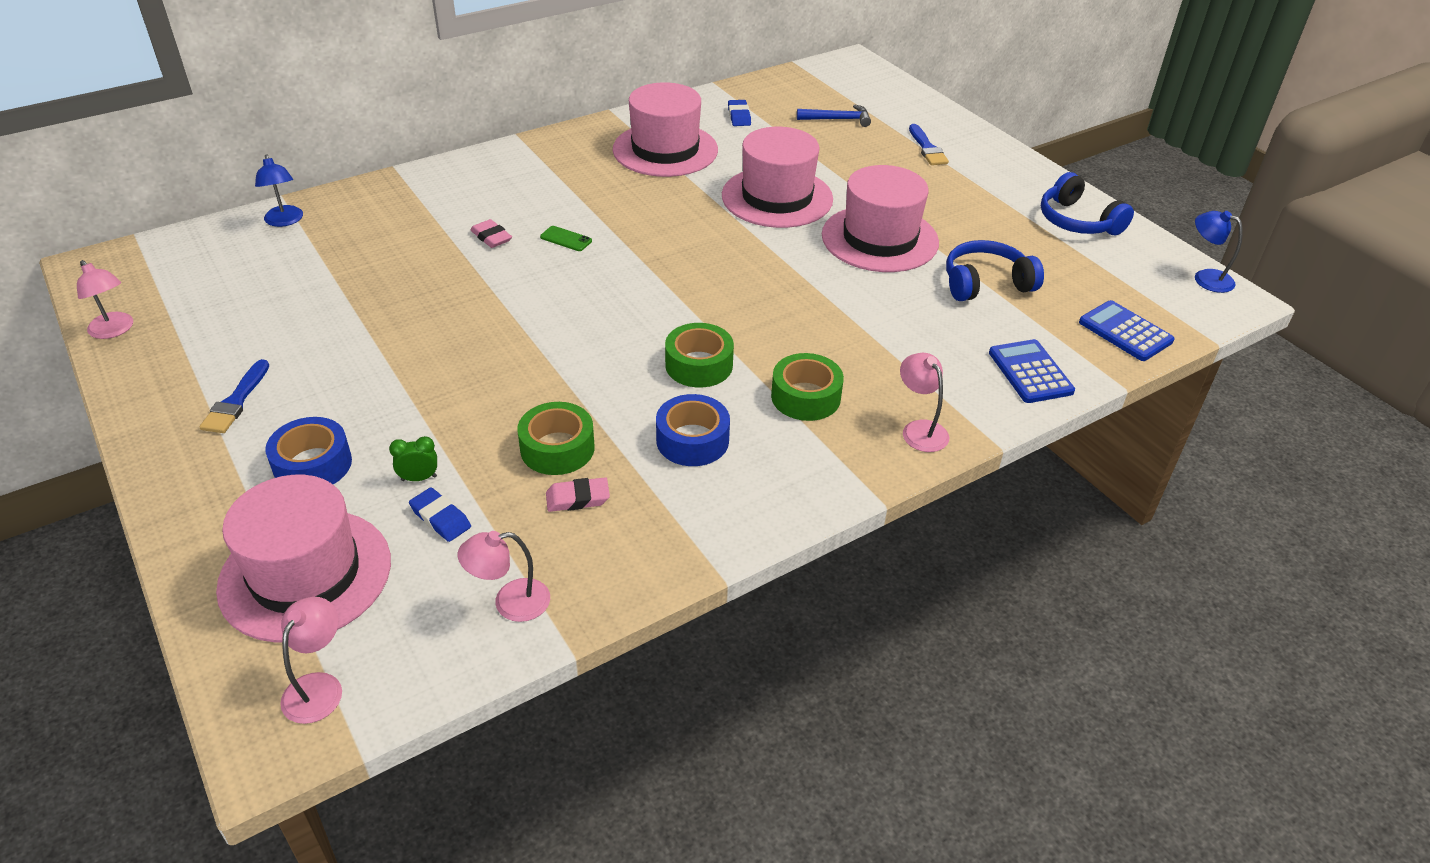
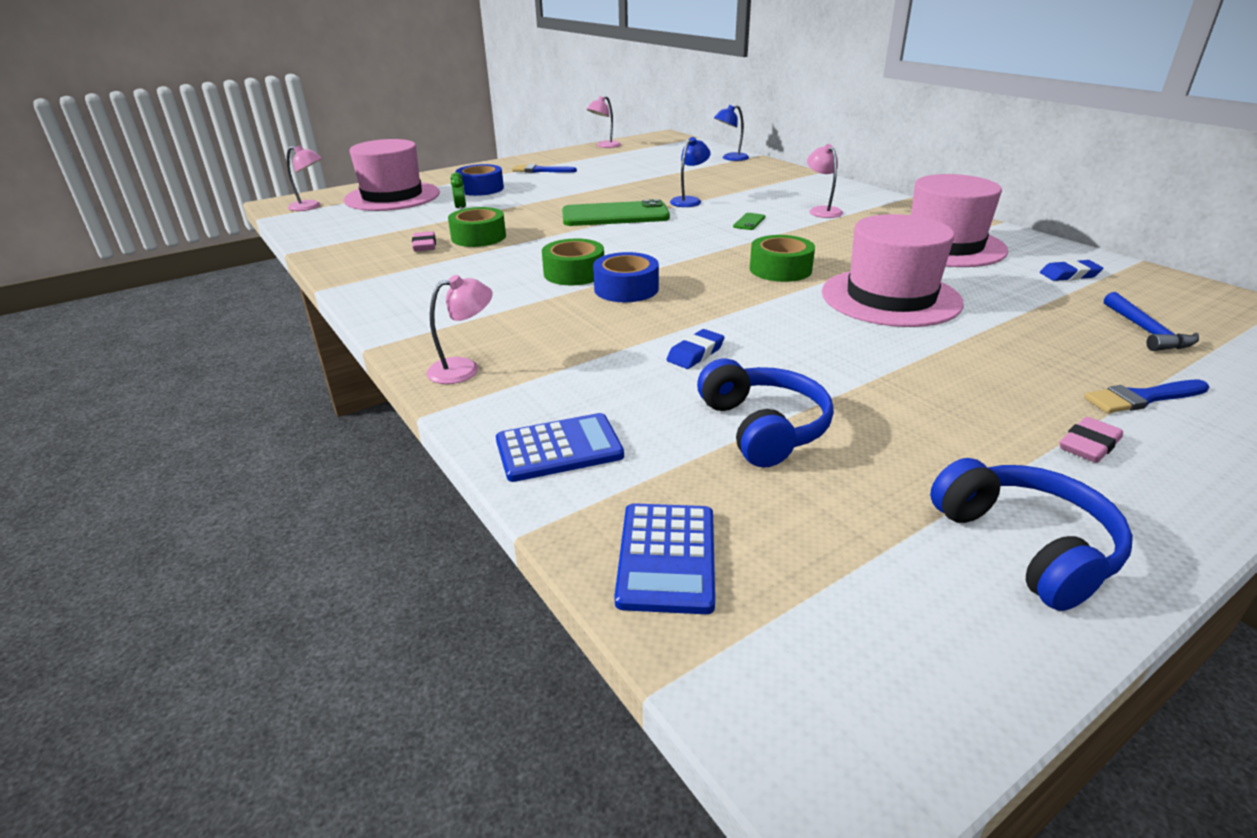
camera: 90 degrees right, 10 degrees down
(440, 518) = (422, 216): blue eraser -> blue eraser (695, 353)
(491, 237) = (739, 202): pink eraser -> pink eraser (1089, 445)
(506, 331) = (615, 215): none -> green phone
(510, 602) = (340, 236): pink lamp -> pink lamp (822, 210)
(692, 440) = (476, 274): blue tape -> blue tape (626, 289)
(805, 397) = (525, 315): green tape -> green tape (780, 269)
(879, 239) = (837, 355): pink hat -> none
(1077, 221) = (1026, 546): blue headphones -> blue headphones turned 105 degrees clockwise
(1125, 332) = (667, 557): blue calculator -> blue calculator turned 135 degrees clockwise
(1205, 278) = (909, 733): blue lamp -> blue lamp (689, 201)

